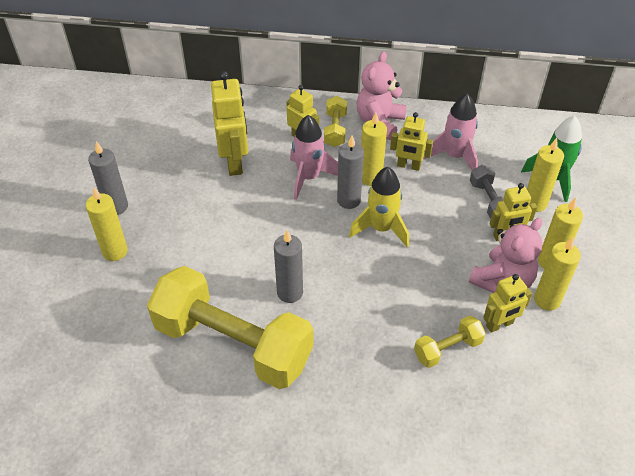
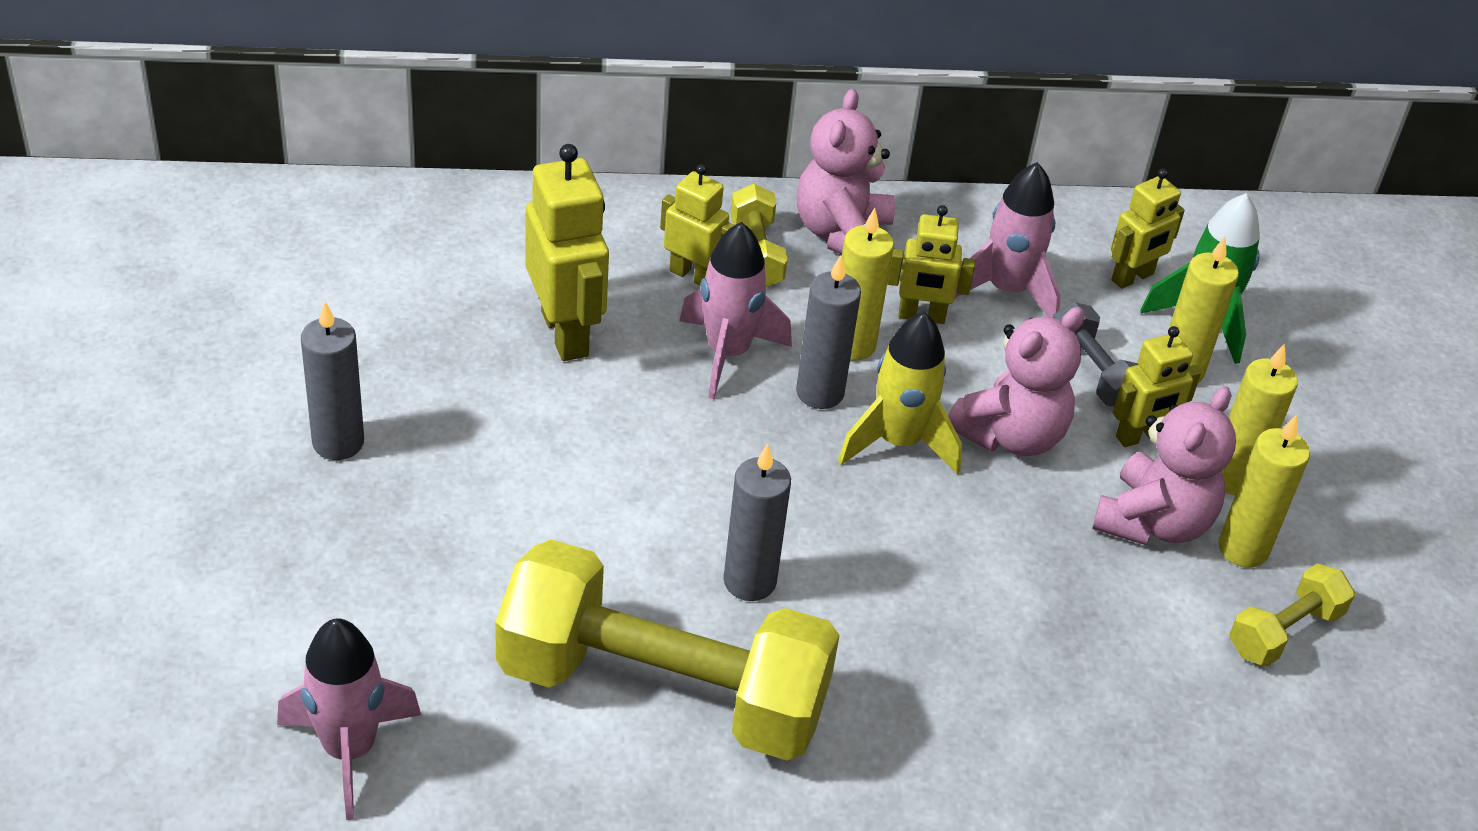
camera: 15 degrees left, 5 degrees down
(78, 358) = (349, 750): none -> pink rocket
(115, 251) = (363, 533): yellow candle -> none
(439, 230) = (1011, 435): none -> pink teddy bear
(447, 349) = (1081, 657): yellow dumbbell -> yellow dumbbell (1284, 632)
(499, 324) = (1166, 602): yellow robot -> yellow robot (1132, 277)

